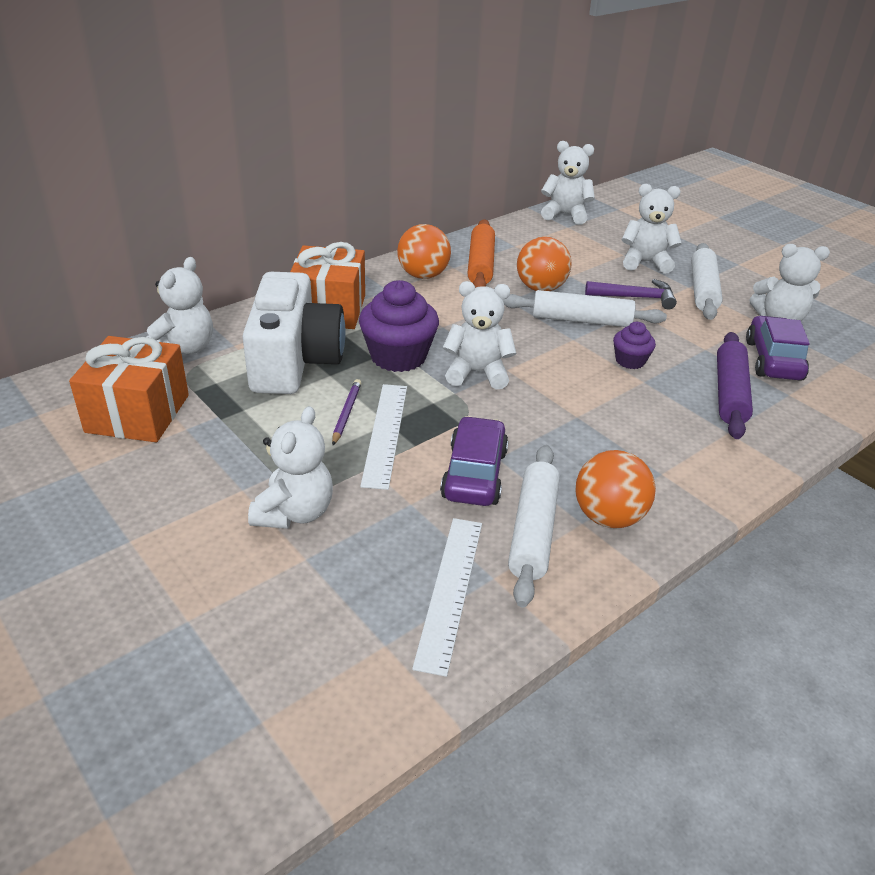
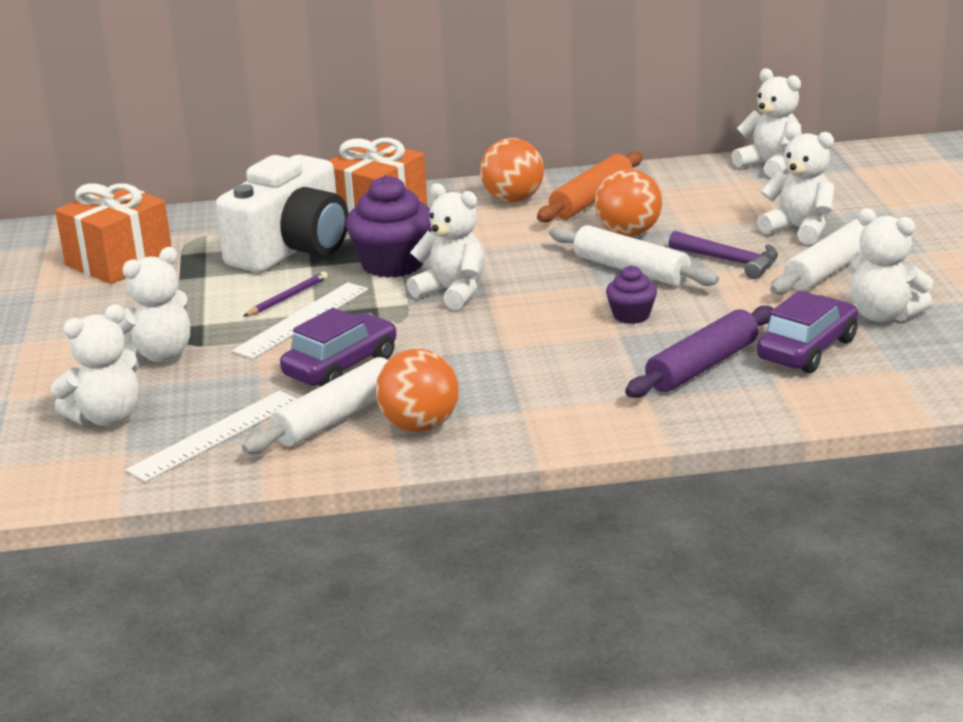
camera: 35 degrees right, 10 degrees down
(185, 348) = (210, 220): white teddy bear -> white teddy bear (107, 418)

